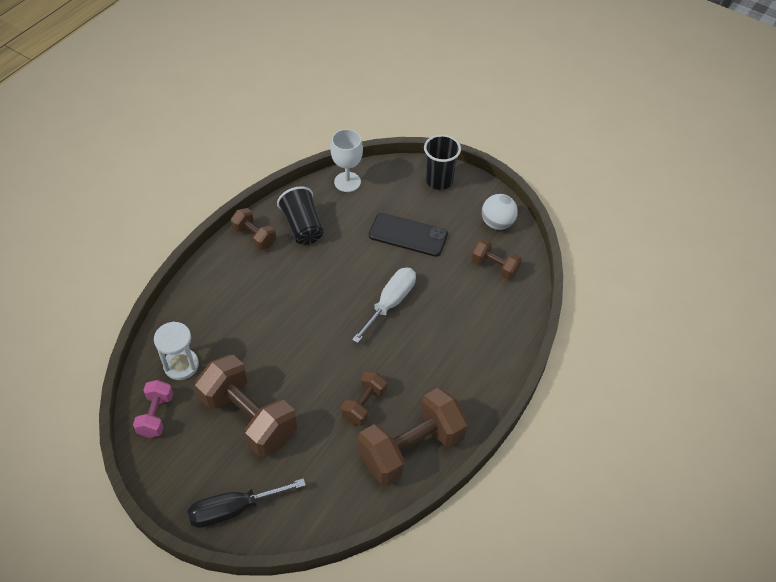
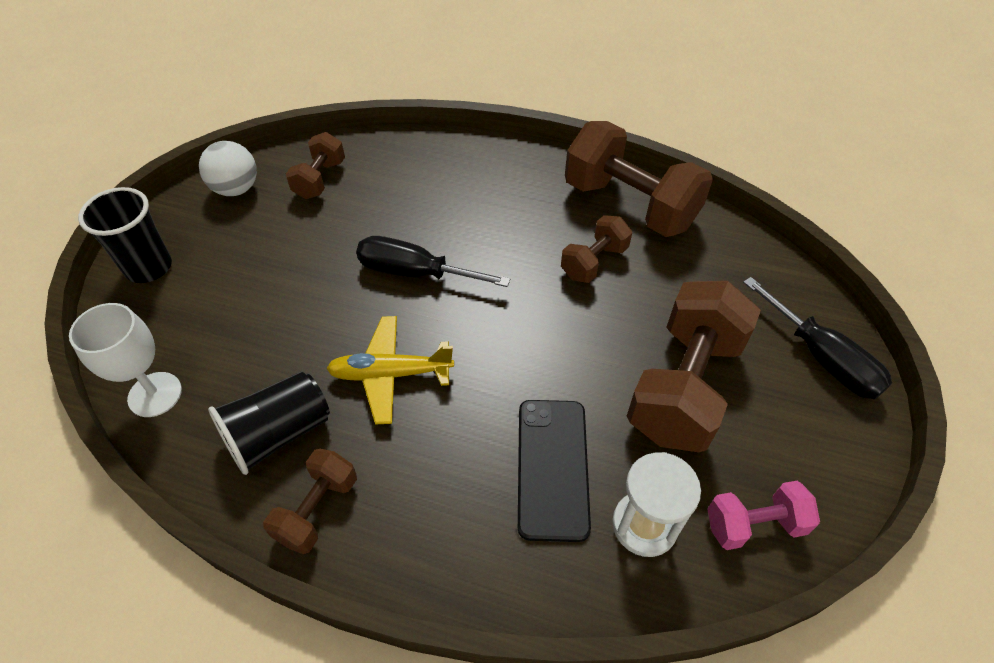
camera: 105 degrees left, 0 degrees up
(319, 277) = (390, 374): none -> yellow plane
(364, 405) = (594, 262): brown dumbbell -> brown dumbbell turned 60 degrees counterclockwise
(390, 303) = (415, 272): white screwdriver -> black screwdriver
(408, 235) = (275, 281): black phone -> black phone (552, 468)

